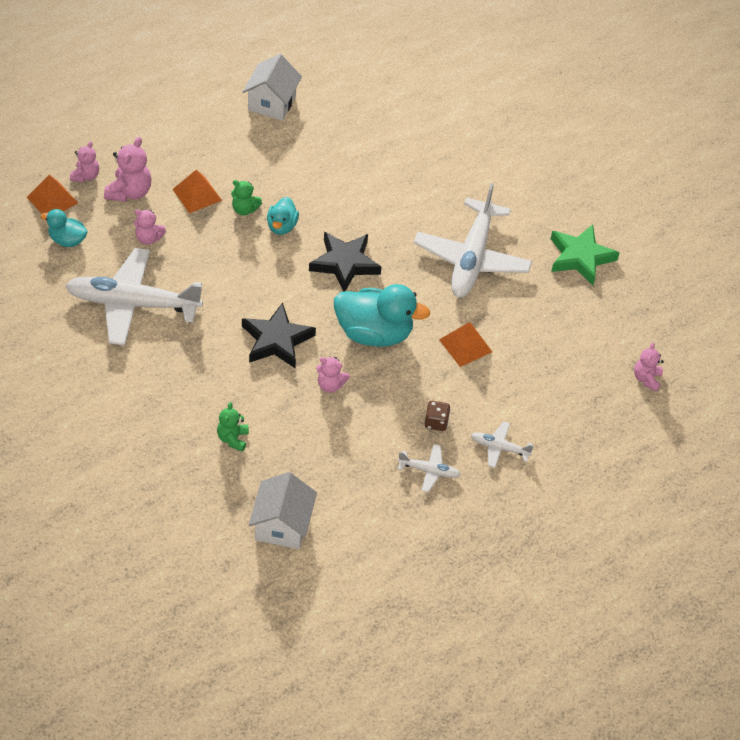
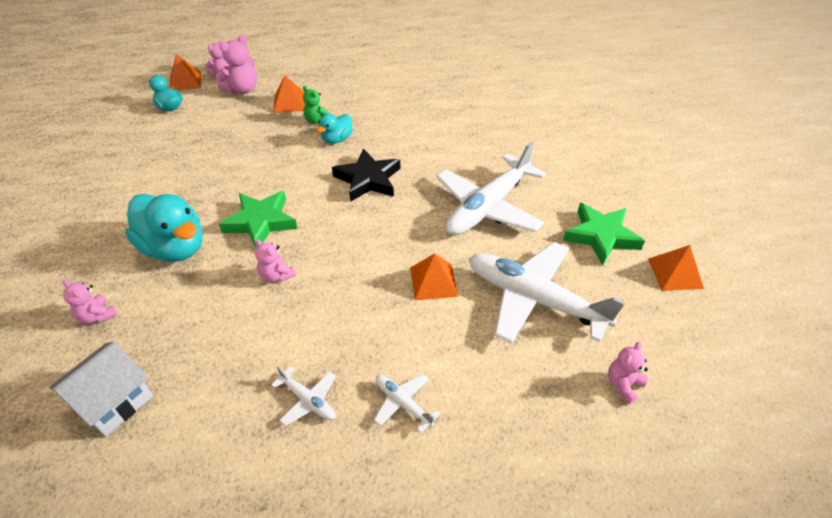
camera: 30 degrees right, 5 degrees down
(133, 304) = (173, 161): white plane -> white plane (535, 299)
(148, 238) = (228, 121): pink teddy bear -> pink teddy bear (97, 316)
(233, 438) = (148, 294): green teddy bear -> none
(272, 103) = (394, 62): white house -> none
(276, 340) = (261, 222): black star -> green star
(374, 333) = (352, 243): turquoise duck -> turquoise duck (175, 248)
(436, 422) = (352, 348): brown dice -> none
(651, 274) = (675, 273): none -> orange pyramid

